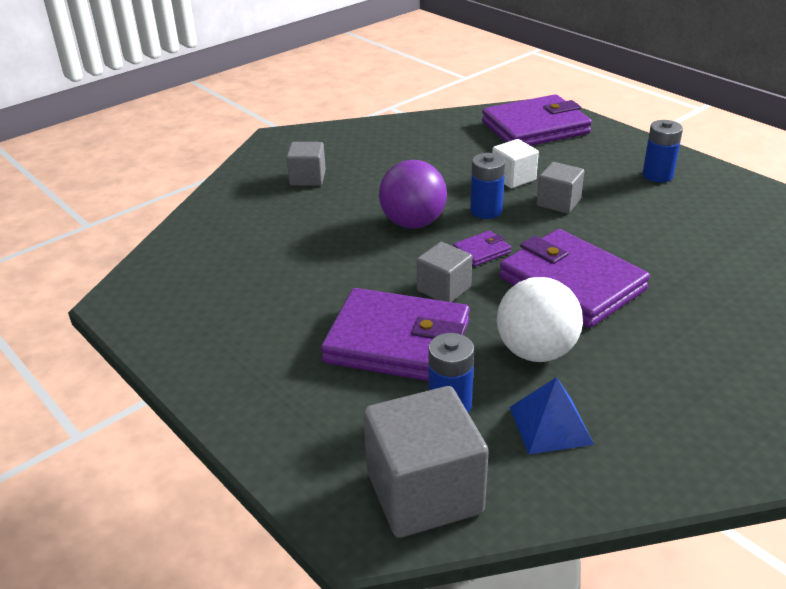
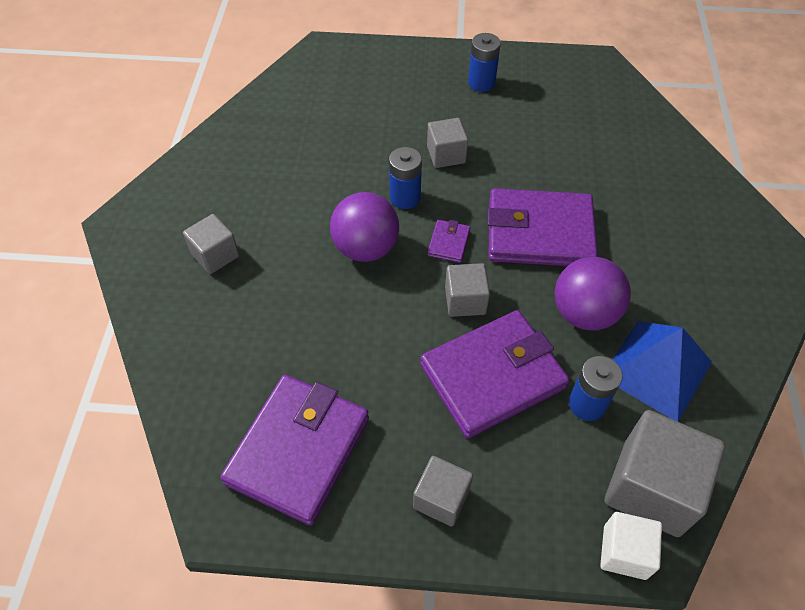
camera: 45 degrees left, 20 degrees up
(254, 382) = (441, 498): none -> grey cube
(513, 178) = (386, 148): white cube -> white cube (624, 552)
(535, 128) = (340, 78): purple wallet -> purple wallet (298, 450)
(536, 351) = (584, 313): white ball -> purple ball
(550, 425) = (657, 369): blue pyramid -> blue pyramid, size x1.52

